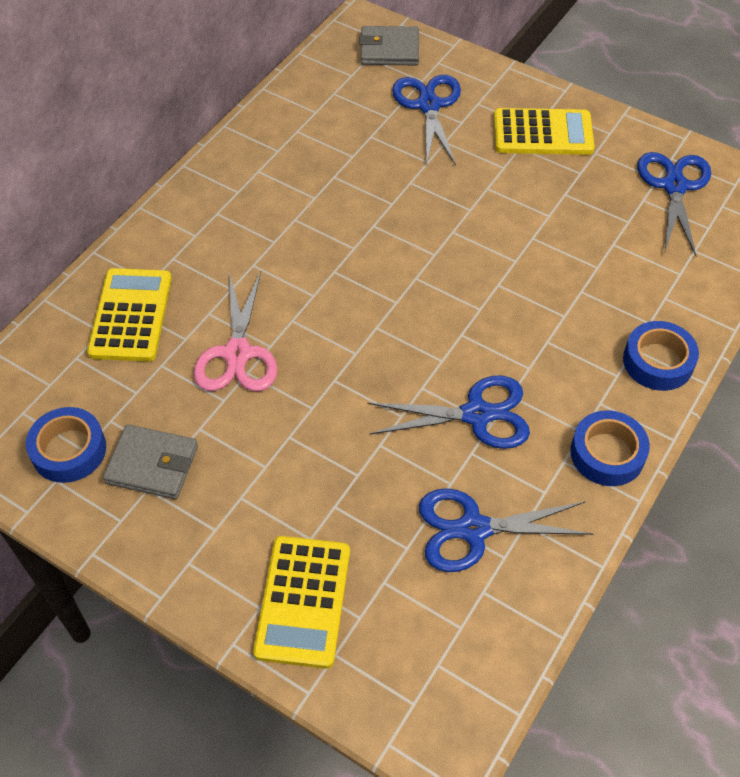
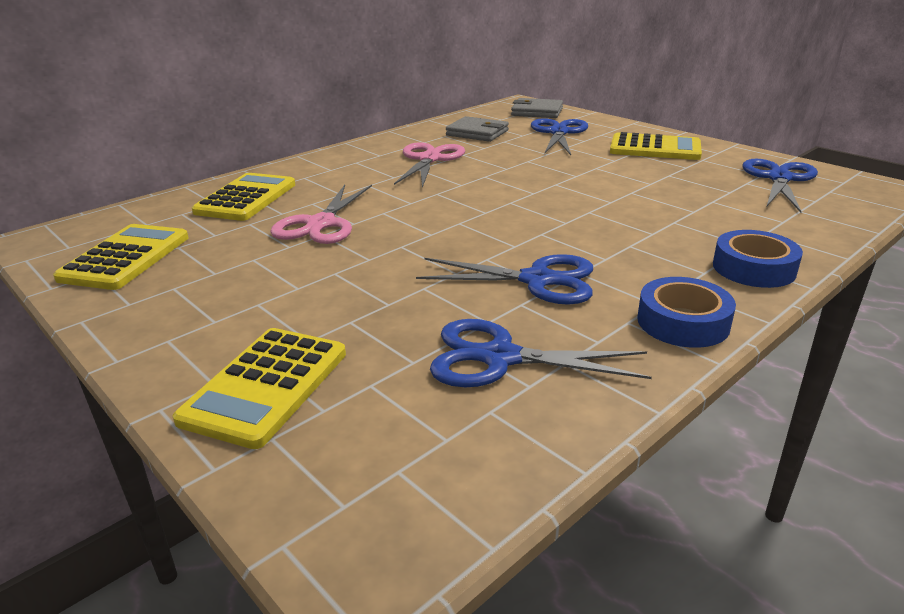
camera: 15 degrees right, 25 degrees down
(69, 450) = (125, 258): blue tape -> yellow calculator
(152, 465) = (191, 274): grey wallet -> grey wallet (477, 133)
(299, 194) = (429, 159): none -> pink scissors

